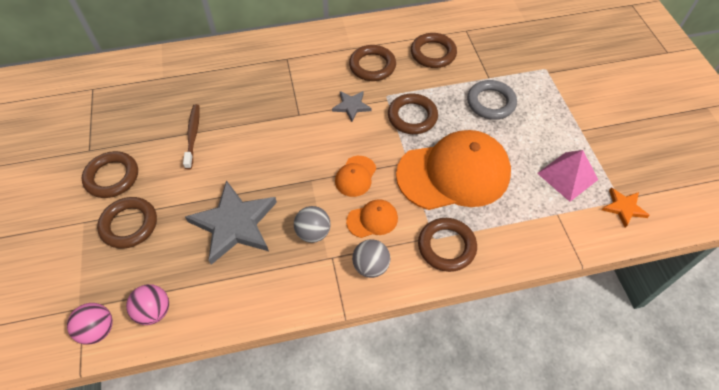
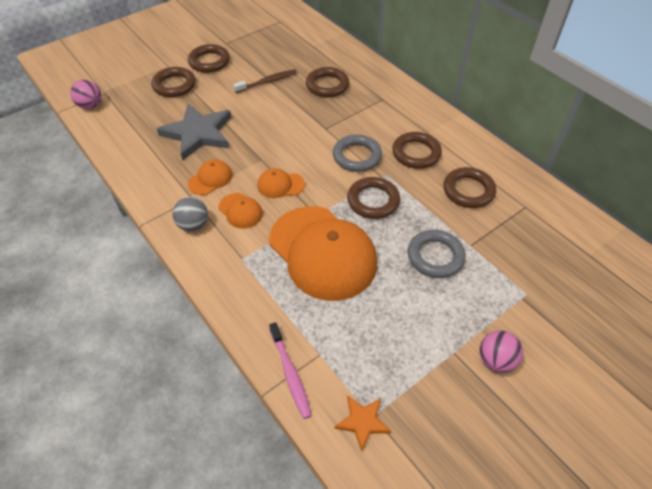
camera: 65 degrees right, 5 degrees down
(154, 311) = (112, 124): pink ball -> pink ball (495, 360)
(313, 233) = (210, 179): grey ball -> orange cap
(351, 106) = (357, 156): grey star -> grey ring
(446, 246) = (236, 271): brown ring -> brown ring (327, 85)
(567, 176) = (376, 353): pink pyramid -> none
(569, 240) = (290, 373): none -> pink toothbrush

